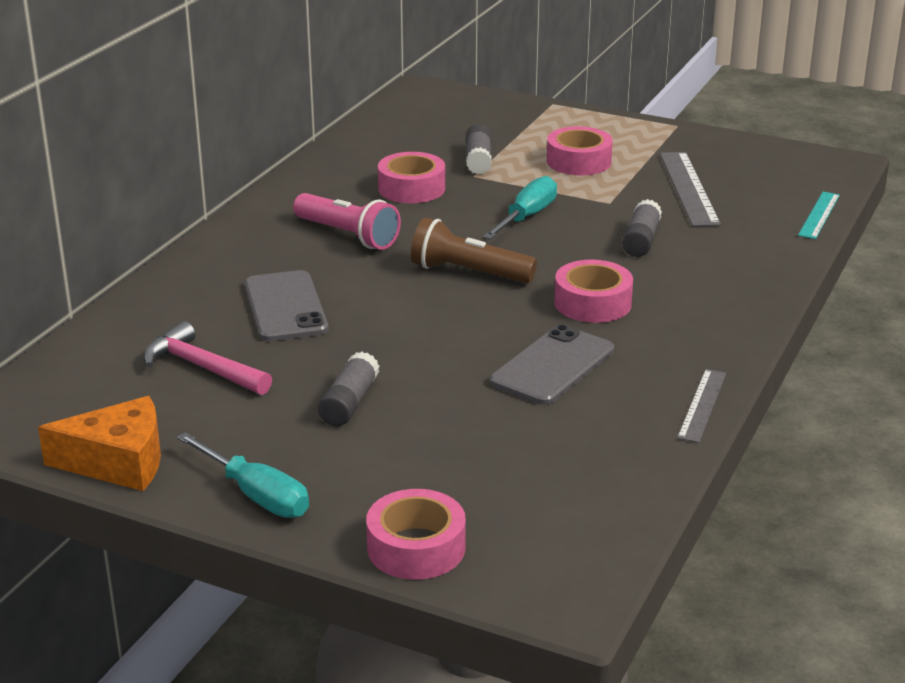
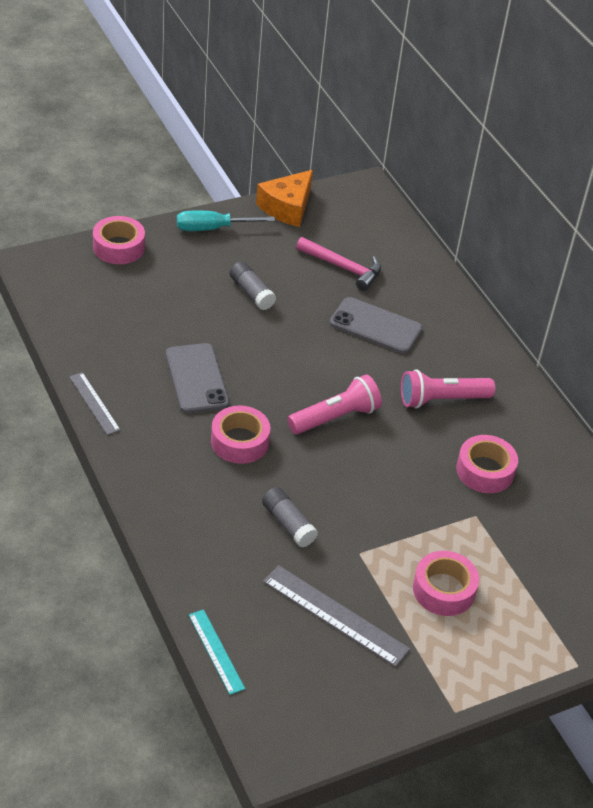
camera: 125 degrees right, 15 degrees up
(202, 367) = (343, 268): pink hammer -> pink hammer turned 45 degrees clockwise
(468, 272) = (335, 417): brown flashlight -> pink flashlight
(478, 160) = (501, 537): grey glue stick -> none
(527, 216) = (382, 496): turquoise screwdriver -> none

